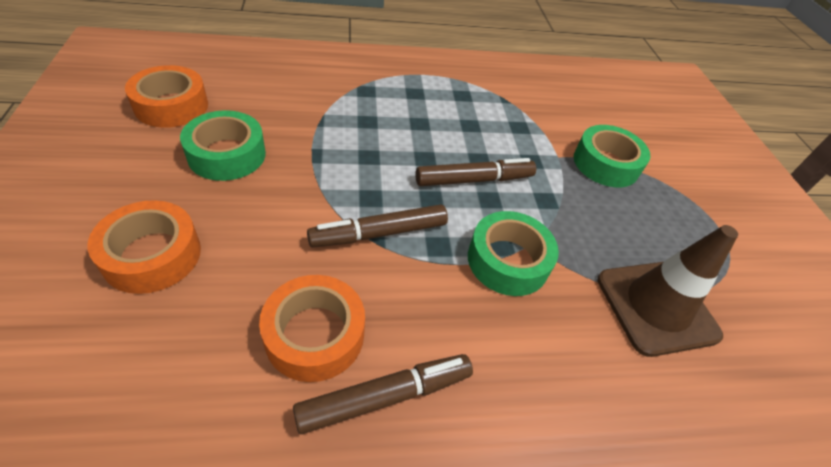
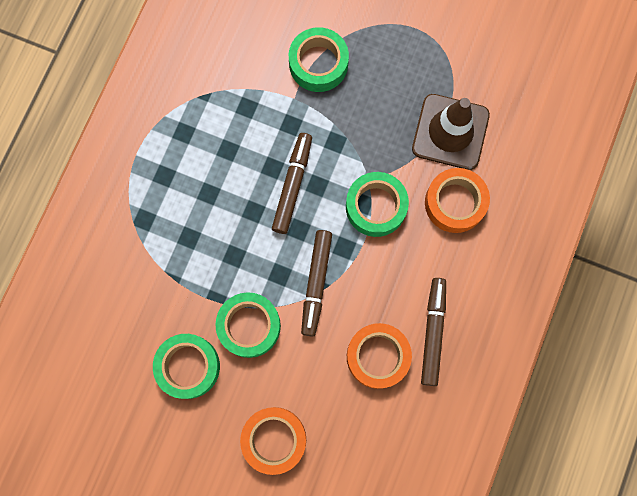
camera: 55 degrees left, 30 degrees up
(171, 106) = (104, 397): orange tape -> orange tape (455, 203)
(296, 189) = (249, 326): none -> green tape

